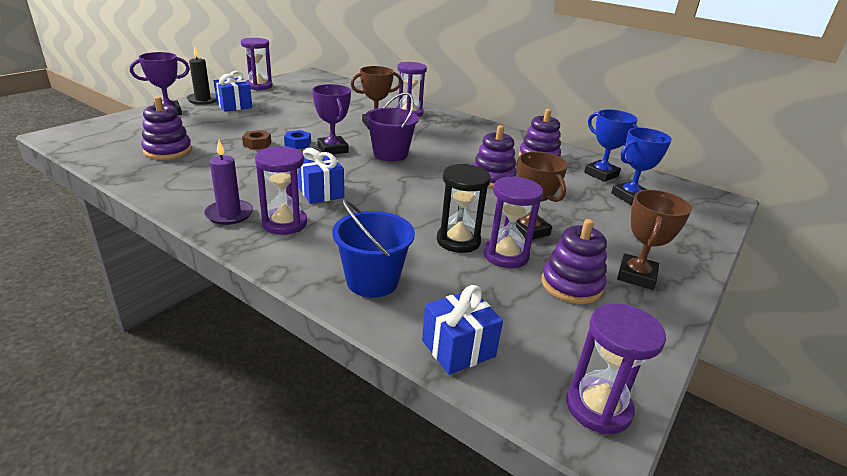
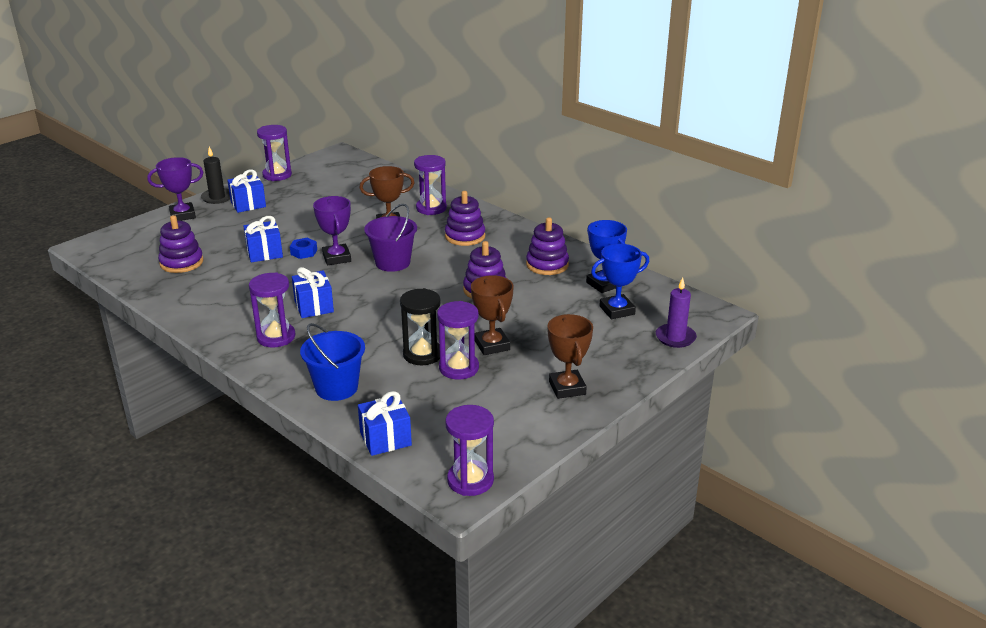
camera: 10 degrees right, 0 degrees up
(229, 214) = (231, 328): purple candle -> purple candle (675, 337)
(257, 144) = (264, 253): brown nut -> blue gift
(571, 285) = (503, 394): purple stacking toy -> purple stacking toy (465, 236)
(636, 276) = (567, 388): brown trophy -> brown trophy turned 45 degrees counterclockwise

